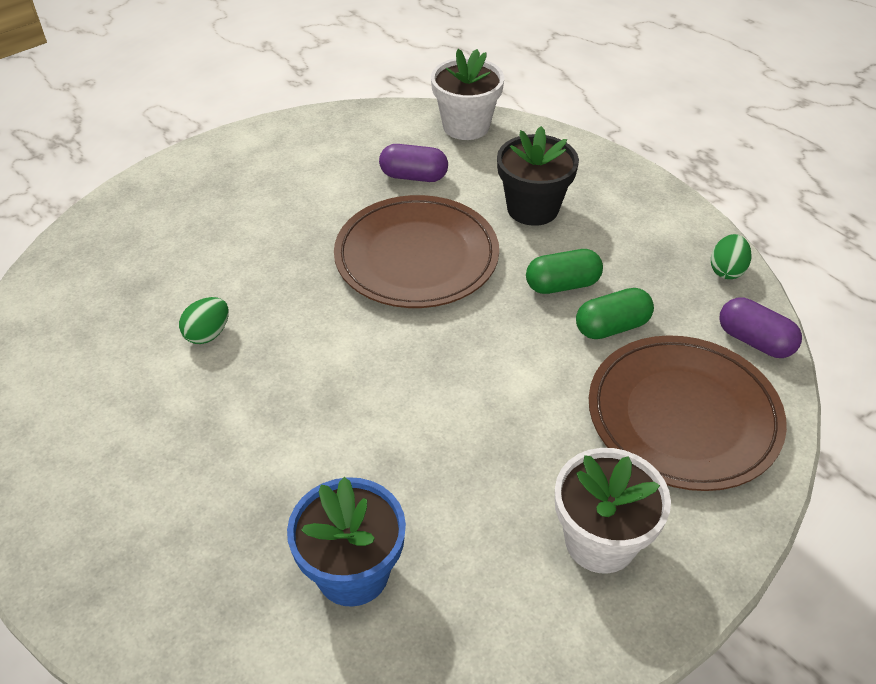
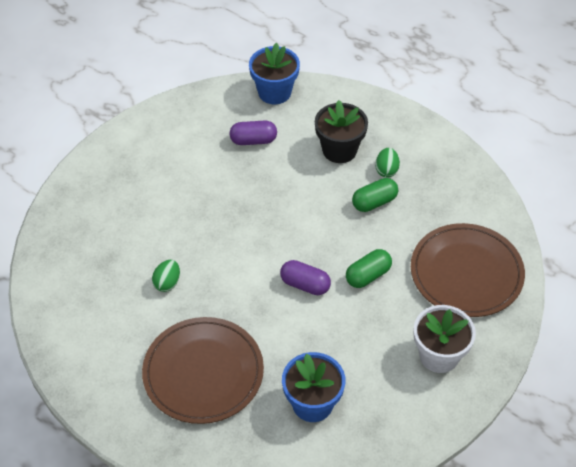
camera: 15 degrees left, 5 degrees up
(416, 256) = (277, 201): brown plate -> brown plate (203, 372)
(466, 126) = (274, 92): white flower pot -> blue flower pot
(611, 327) = (411, 225): green capsule -> green capsule (368, 275)
(726, 270) = (471, 171): green egg -> green egg (386, 170)
(754, 341) = (496, 216): purple capsule -> purple capsule (305, 284)

